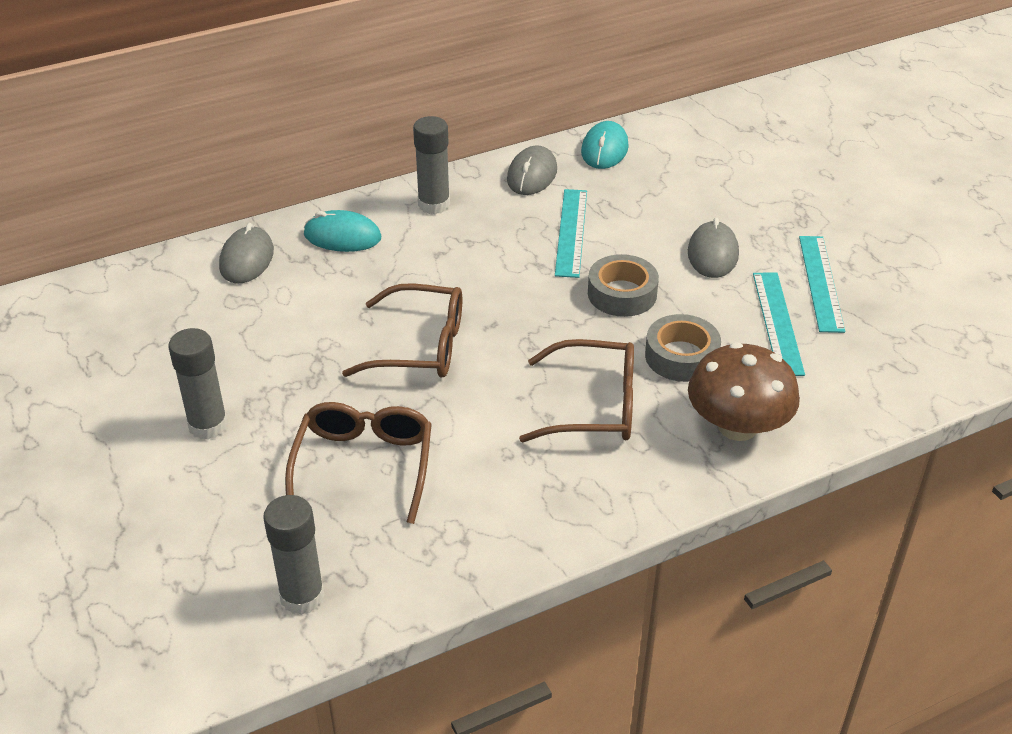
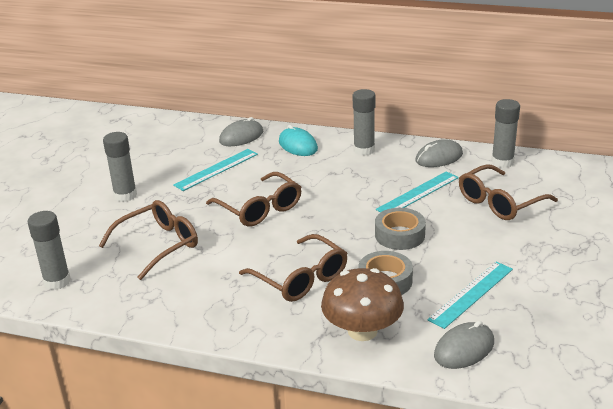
camera: 45 degrees right, 10 degrees down
(604, 149) = (502, 162): turquoise mouse -> grey glue stick
(666, 201) = (499, 202): none -> brown glasses
(712, 253) = (486, 240): grey mouse -> grey mouse (464, 349)
(821, 283) = (535, 288): turquoise ruler -> turquoise ruler (216, 169)

